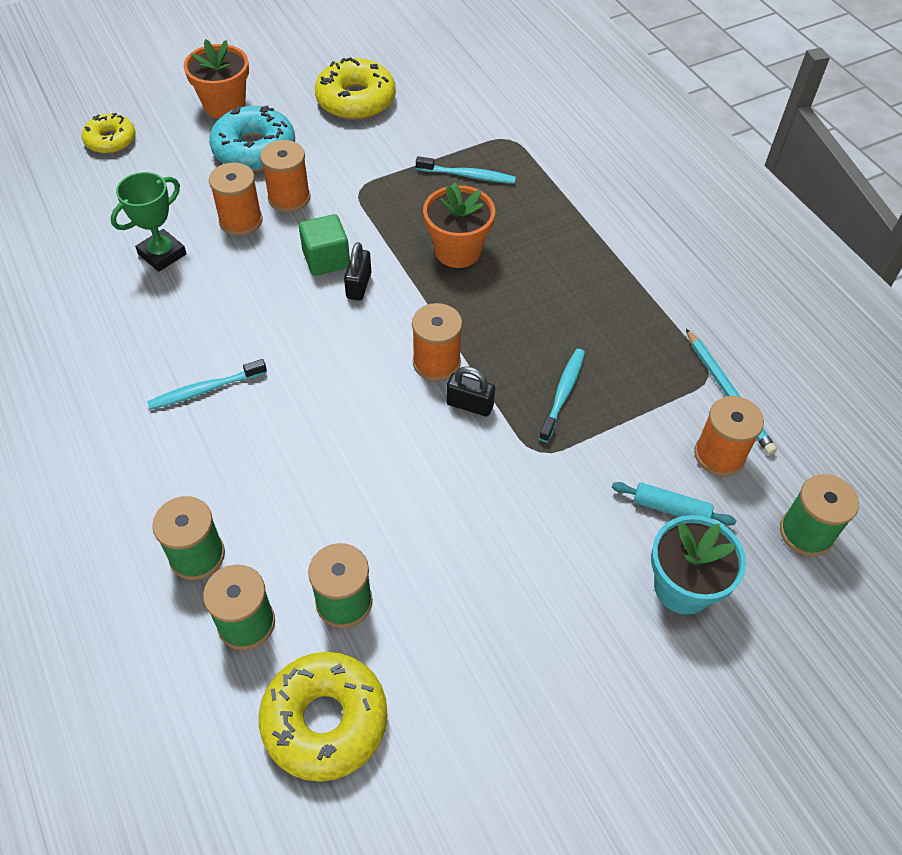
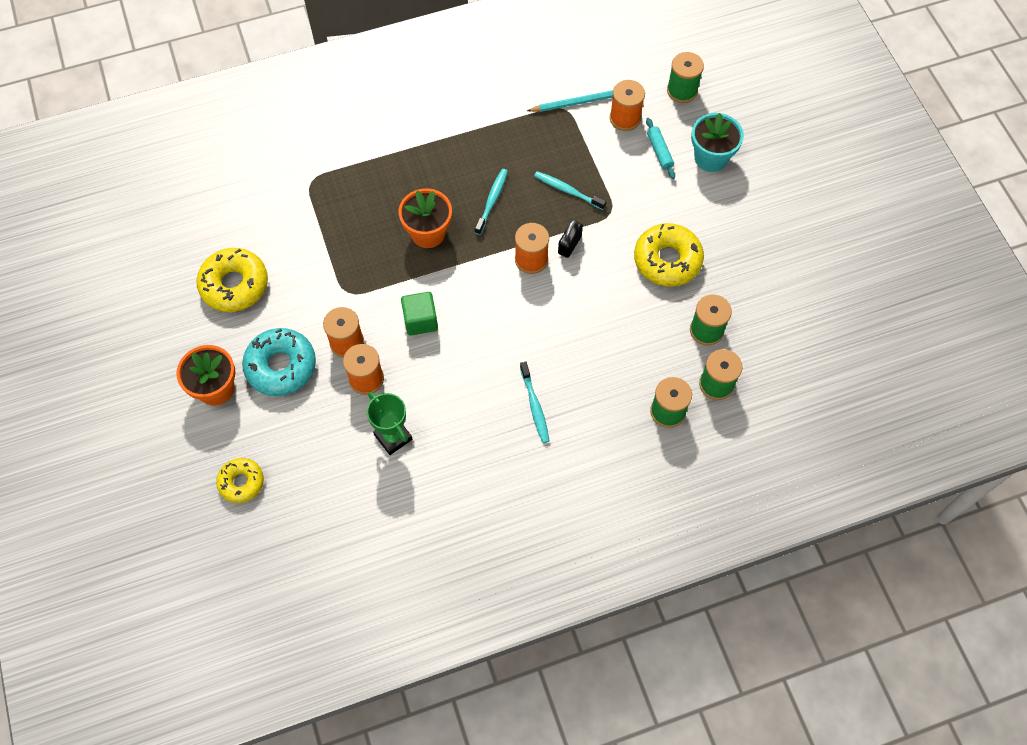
camera: 80 degrees left, 10 degrees up
(325, 720) = (778, 345): yellow donut -> yellow donut (667, 260)
(359, 285) = (451, 301): black padlock -> none
(468, 176) = (348, 215): turquoise toothbrush -> turquoise toothbrush (492, 201)
(671, 508) = (659, 151): turquoise rolling pin -> turquoise rolling pin turned 45 degrees counterclockwise

